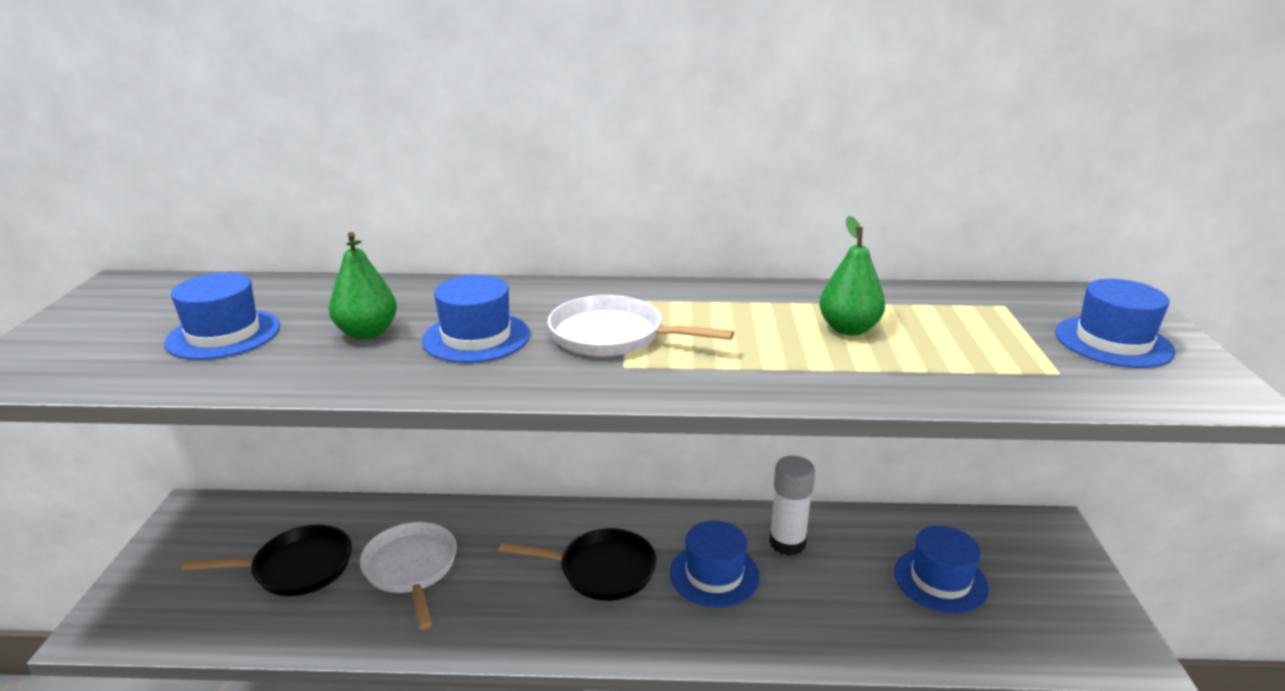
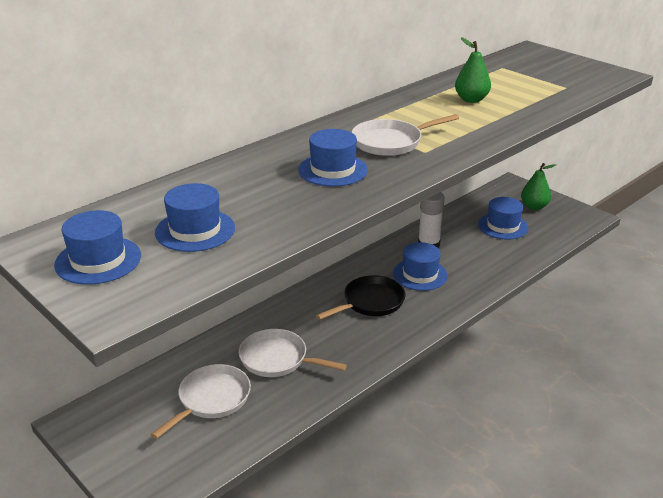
camera: 45 degrees left, 5 degrees up
(296, 568) = (211, 400): black pan -> white pan
(367, 333) = (273, 193): green pear -> green pear (534, 206)
(1113, 342) = (560, 69): blue hat -> blue hat (98, 260)

